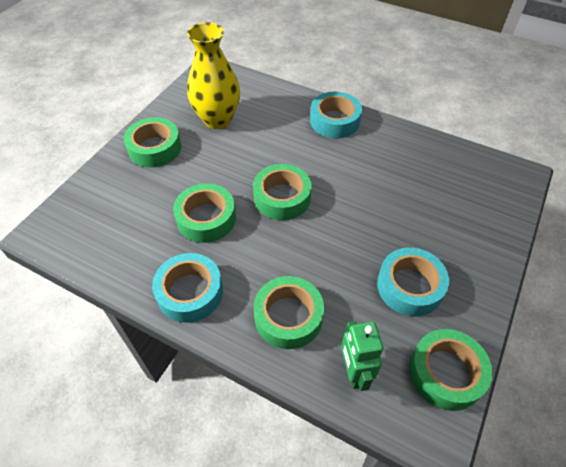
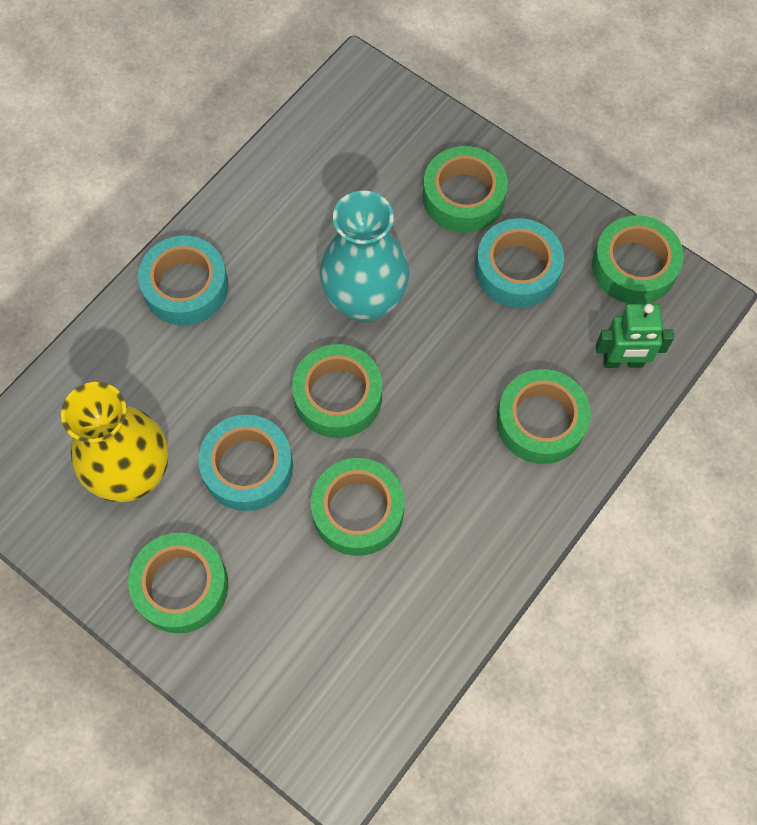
camera: 80 degrees left, 15 degrees up
(190, 292) = (486, 543): turquoise tape -> turquoise tape (247, 467)
(353, 201) = (365, 300): none -> turquoise vase
(456, 245) = (463, 196): none -> green tape

